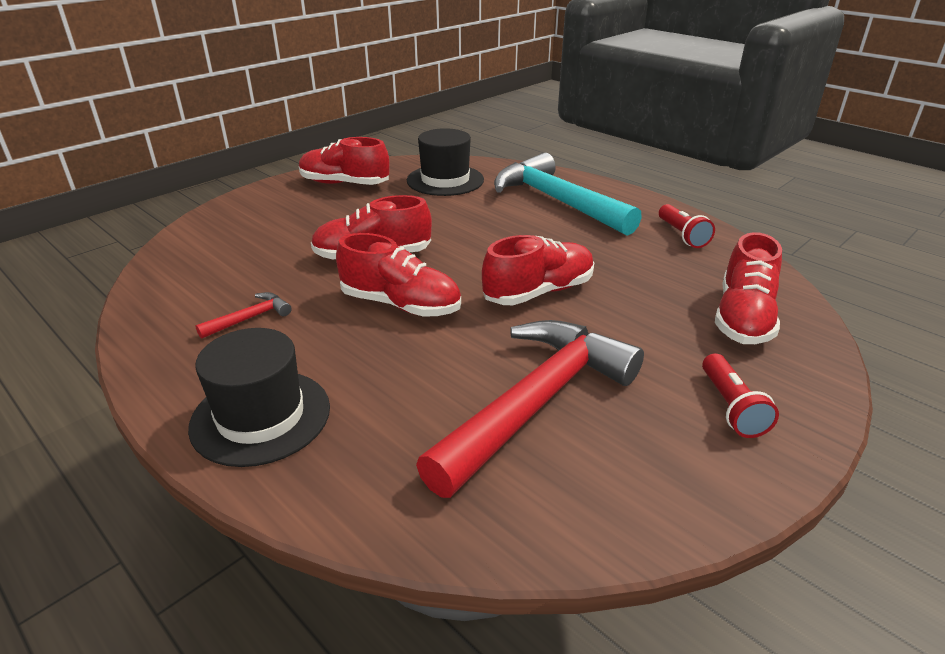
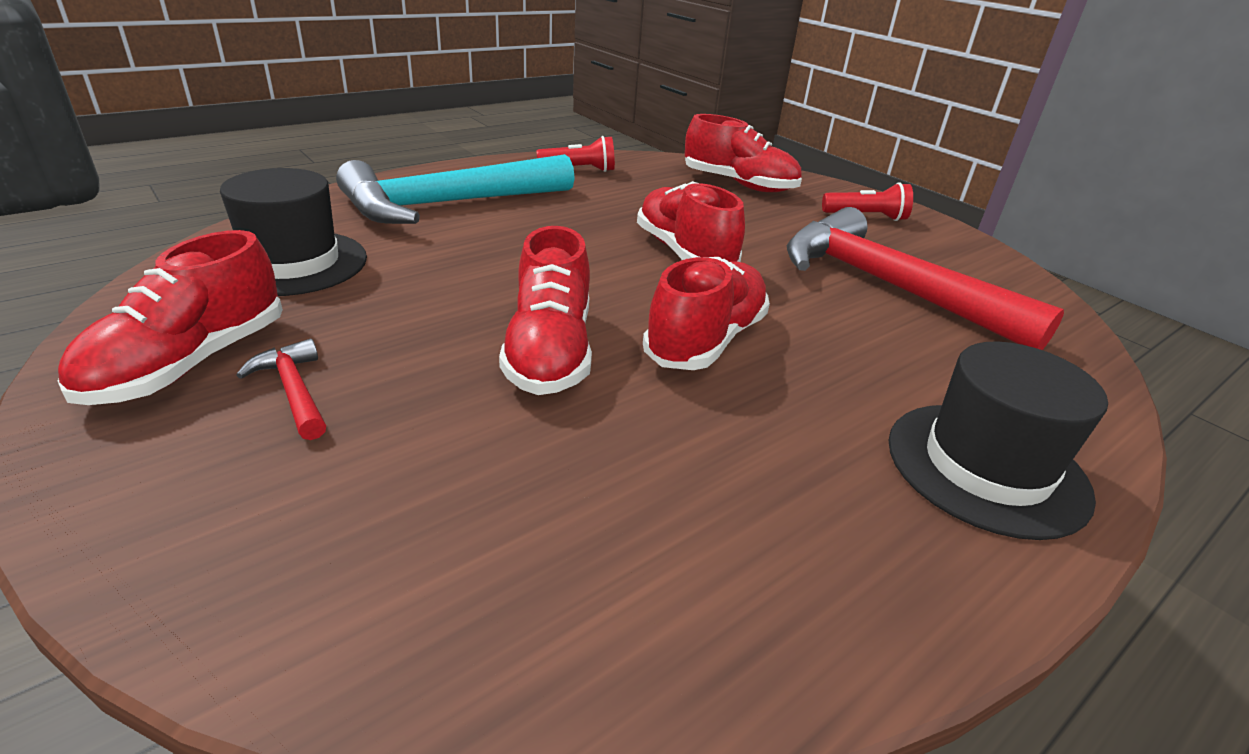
camera: 85 degrees left, 0 degrees up
(250, 318) = (740, 489): red hammer -> red hammer (294, 391)

